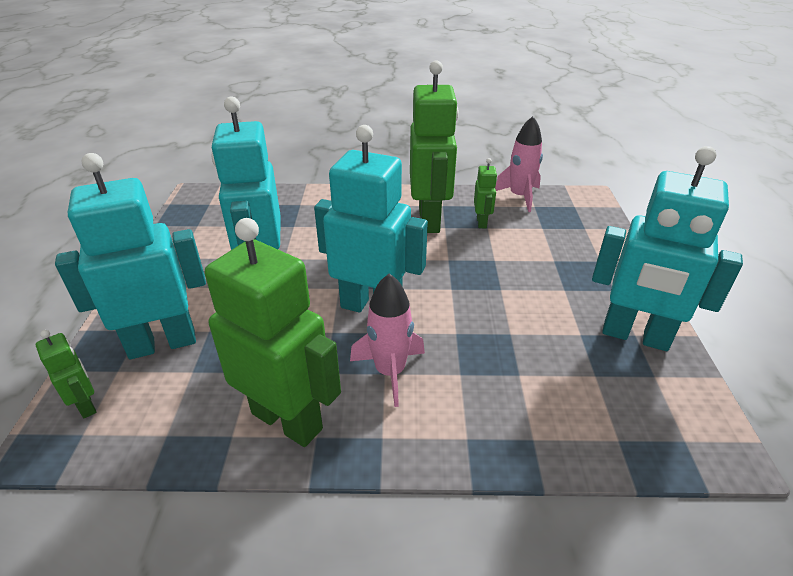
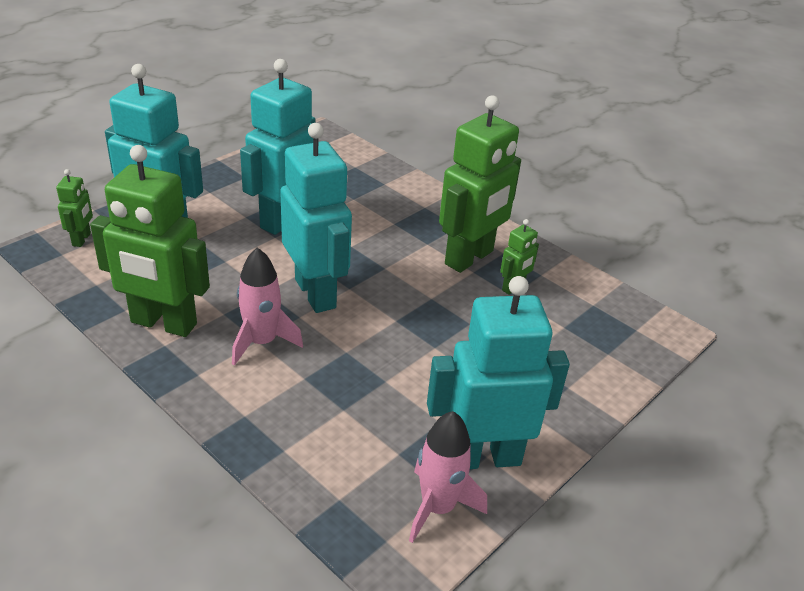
camera: 40 degrees right, 0 degrees up
(287, 420) = (163, 324): green robot -> green robot turned 120 degrees clockwise
(519, 197) = (593, 288): pink rocket -> pink rocket (437, 507)
(635, 336) = (483, 457): turquoise robot -> turquoise robot turned 105 degrees clockwise

